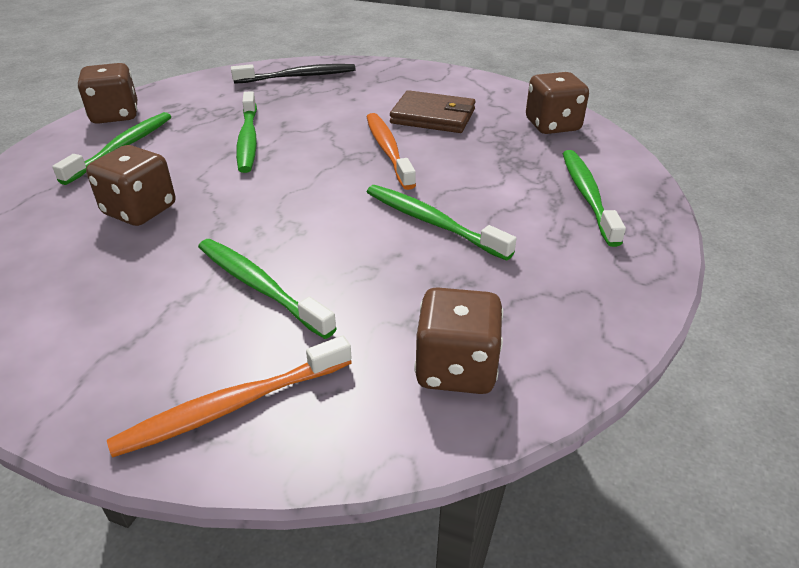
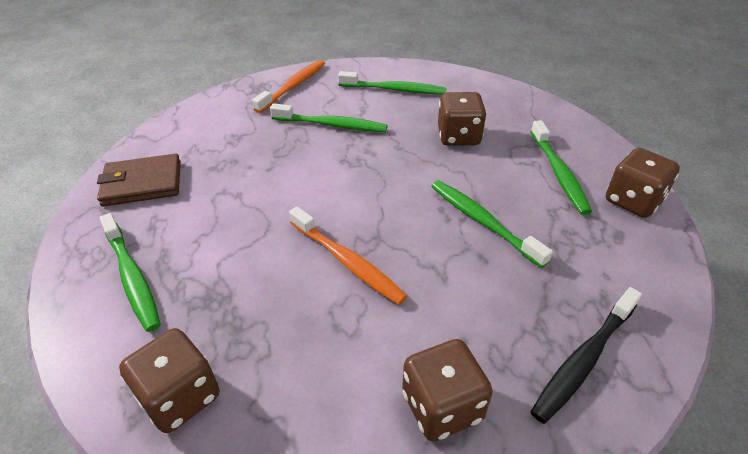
camera: 150 degrees right, 5 degrees up
(432, 222) = (258, 199): green toothbrush -> green toothbrush (394, 90)
(433, 116) = (340, 344): brown wallet -> brown wallet (142, 183)
(456, 368) = (203, 126): brown dice -> brown dice (442, 406)

